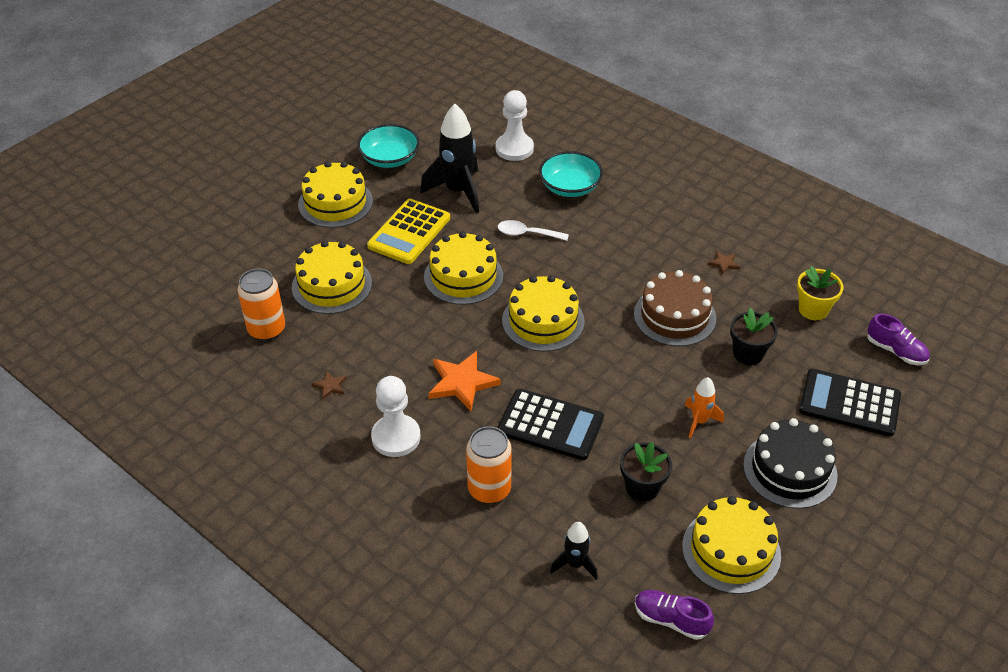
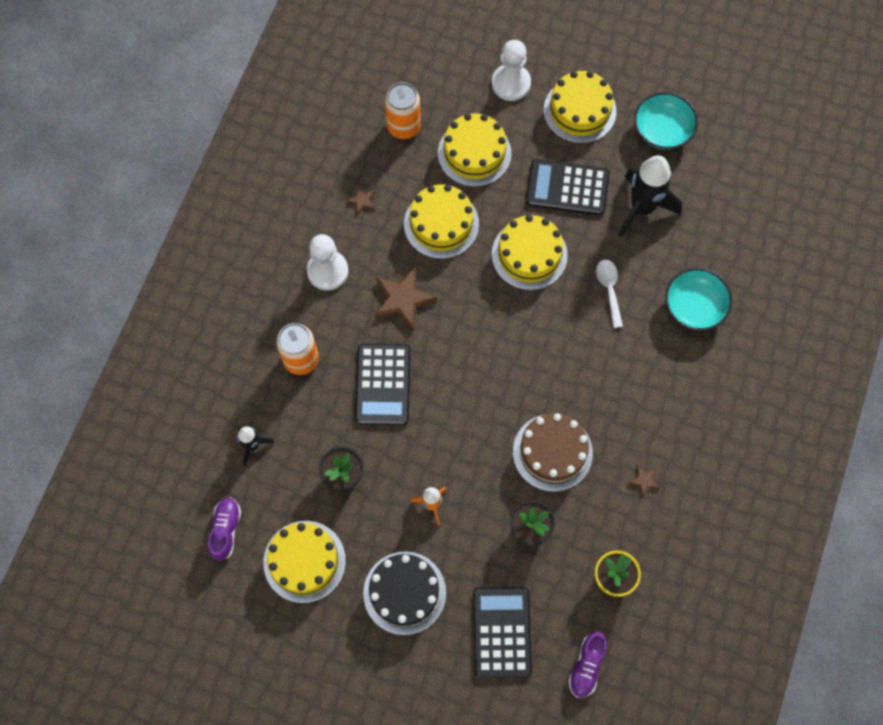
camera: 70 degrees right, 25 degrees up
(409, 232) = (567, 188): yellow calculator -> black calculator
(462, 382) = (403, 299): orange star -> brown star
(514, 148) = (730, 236): white pawn -> white pawn (511, 83)
(543, 321) = (500, 340): yellow cake -> yellow cake (441, 224)

